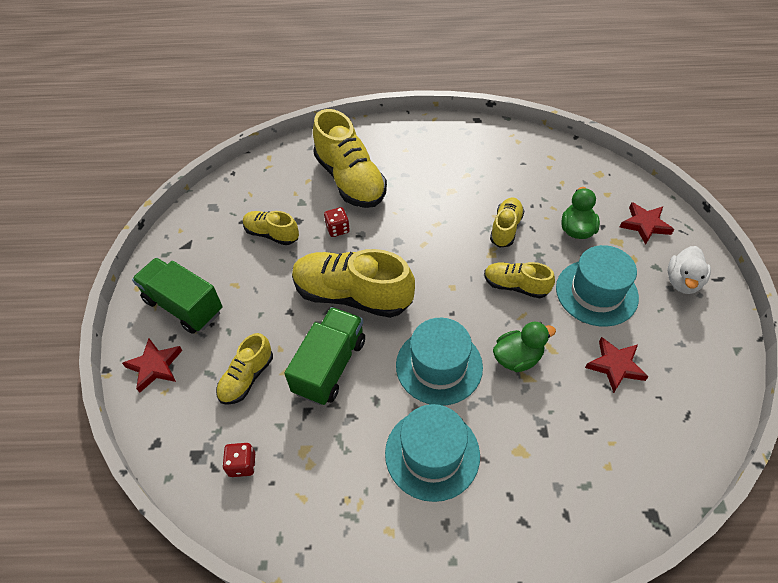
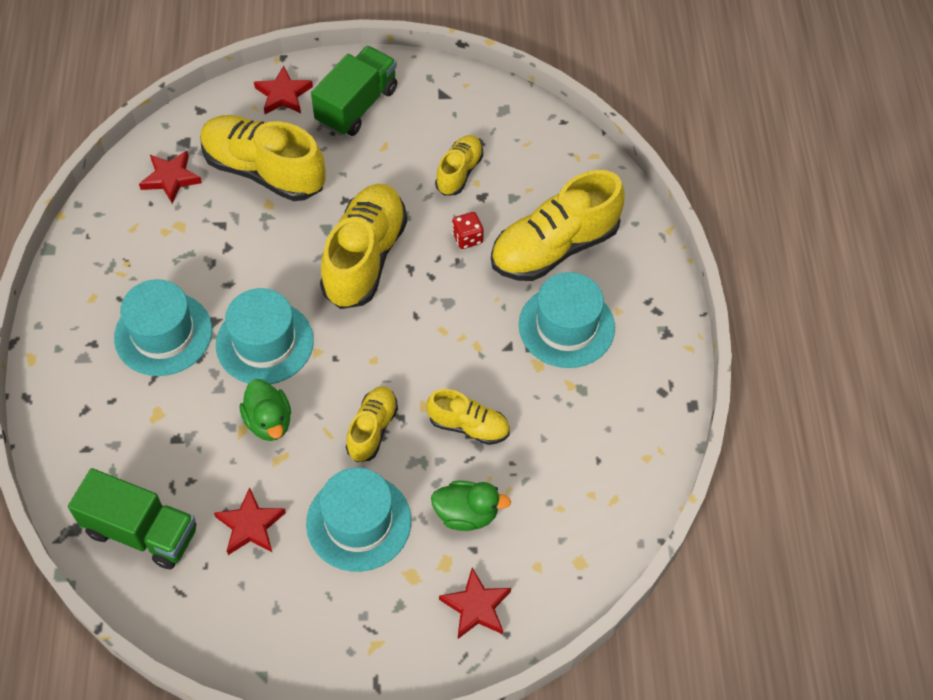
camera: 85 degrees right, 5 degrees up
(242, 464) = (171, 178): red dice -> red star
(247, 378) = (264, 171): yellow shoe -> yellow shoe, size x1.85
(330, 366) = (272, 241): green truck -> green truck (141, 532)
(418, 175) = (566, 326): none -> turquoise hat
(682, 282) = (372, 634): white duck -> none

